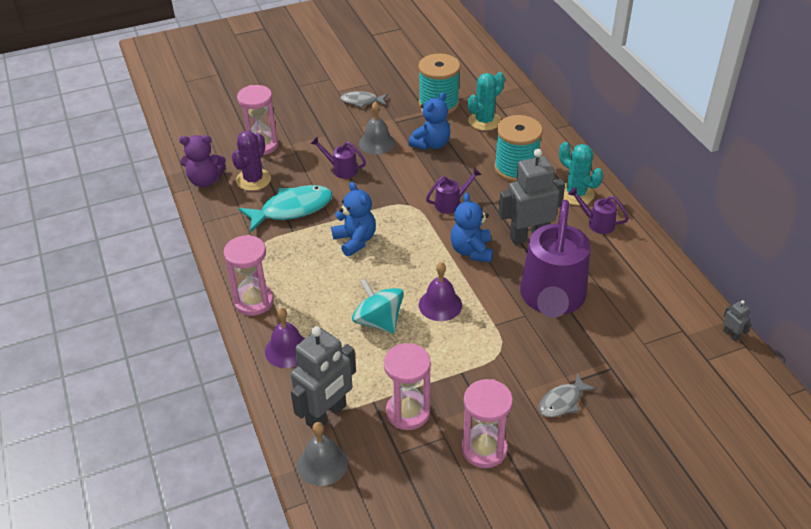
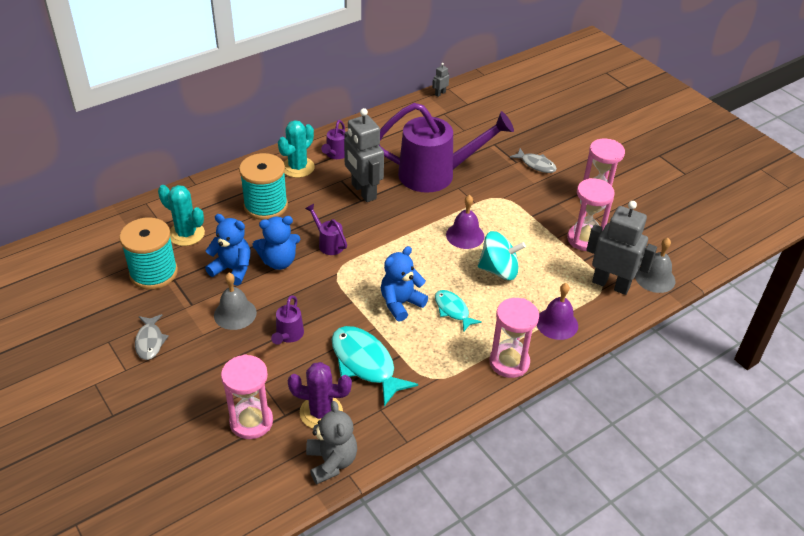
camera: 105 degrees left, 0 degrees up
(205, 180) = (331, 462): purple teddy bear -> grey teddy bear
(334, 275) = (453, 310): none -> turquoise fish
(378, 321) = (499, 270): turquoise spinning top -> turquoise spinning top turned 120 degrees counterclockwise
(471, 251) = (392, 223): blue teddy bear -> blue teddy bear (279, 261)

